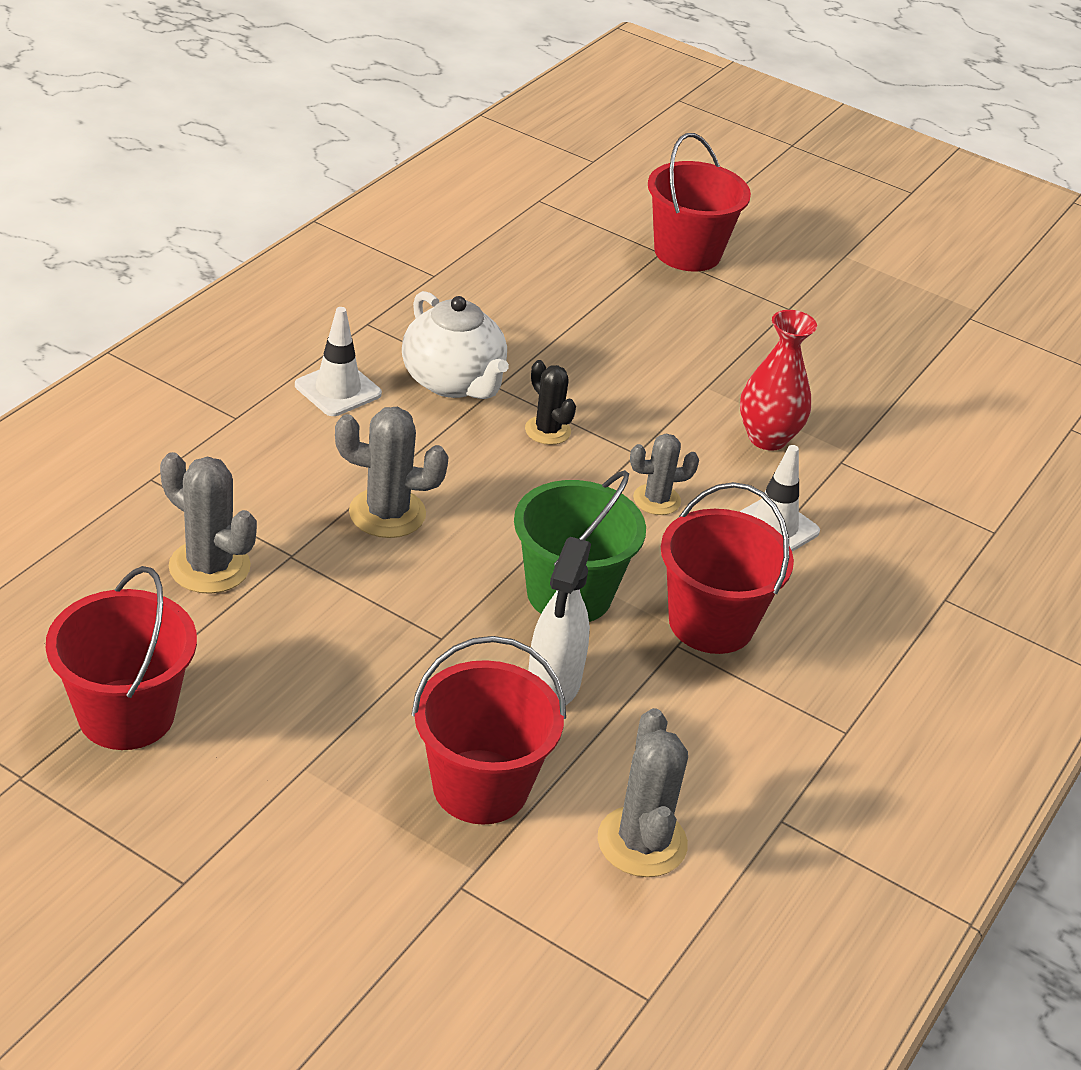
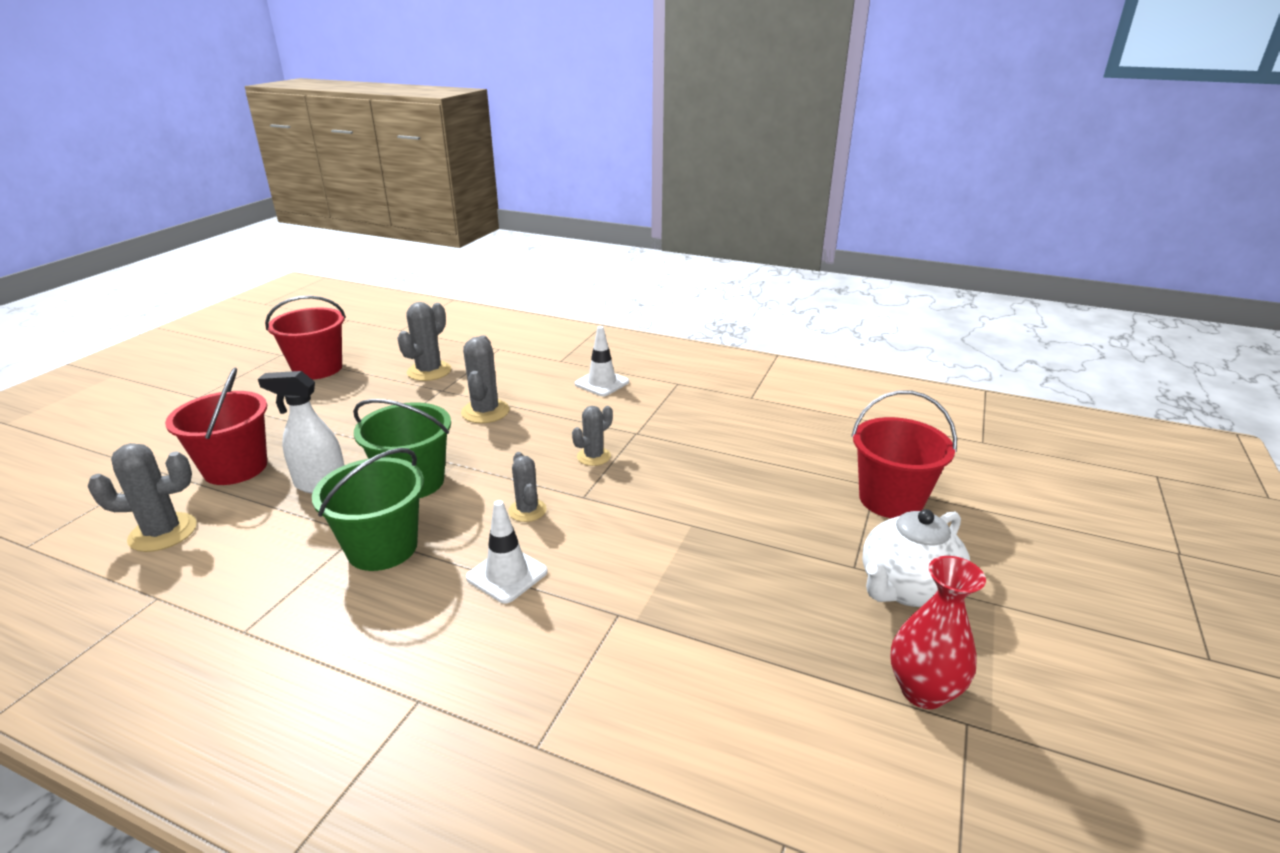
camera: 85 degrees right, 10 degrees down
(453, 382) = (631, 417): white teapot -> white teapot (906, 588)
(547, 431) = (593, 456): black cactus -> grey cactus
(711, 623) = (382, 548): red bucket -> green bucket
(767, 438) = (633, 564): red vase -> red vase (923, 691)

